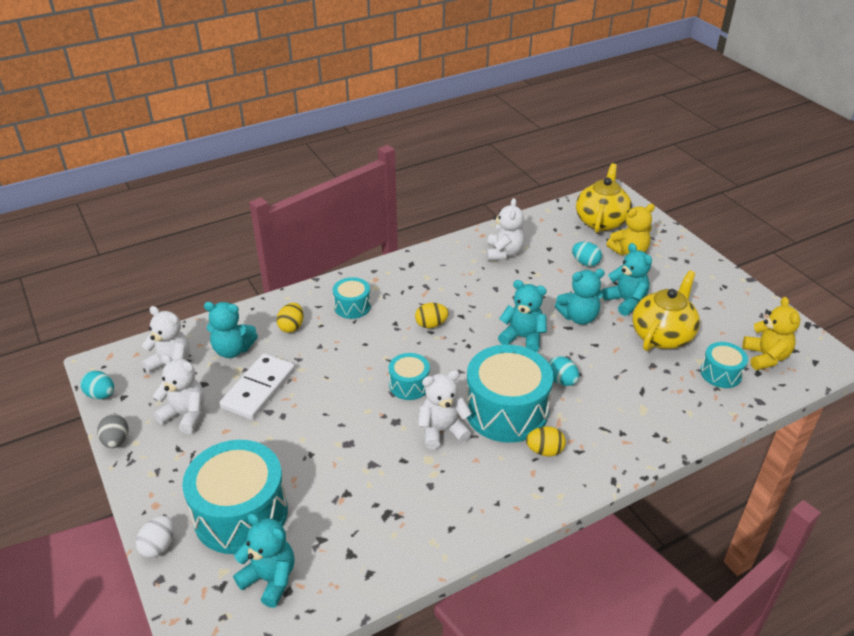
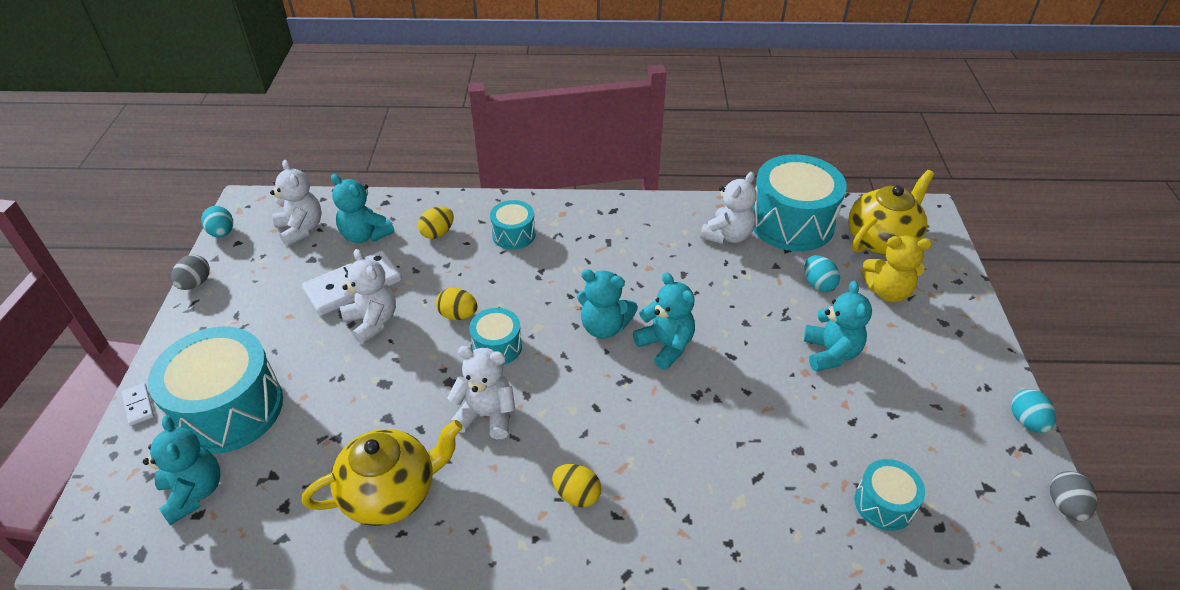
camera: 30 degrees right, 5 degrees up
(159, 546) = (138, 405): white egg -> white domino
(185, 415) = (270, 284): white teddy bear -> white teddy bear (372, 321)
(431, 324) = (577, 287): yellow egg -> yellow egg (458, 315)
(506, 410) = (574, 425): turquoise drum -> turquoise drum (791, 222)
(561, 381) = (667, 418): turquoise egg -> turquoise egg (1026, 421)
(578, 317) = (754, 348): turquoise teddy bear -> turquoise teddy bear (604, 327)
(662, 335) = (843, 417): yellow teapot -> yellow teapot (391, 492)
(765, 357) = (969, 511): yellow teddy bear -> none
(808, 333) = (1065, 506): none -> grey egg

